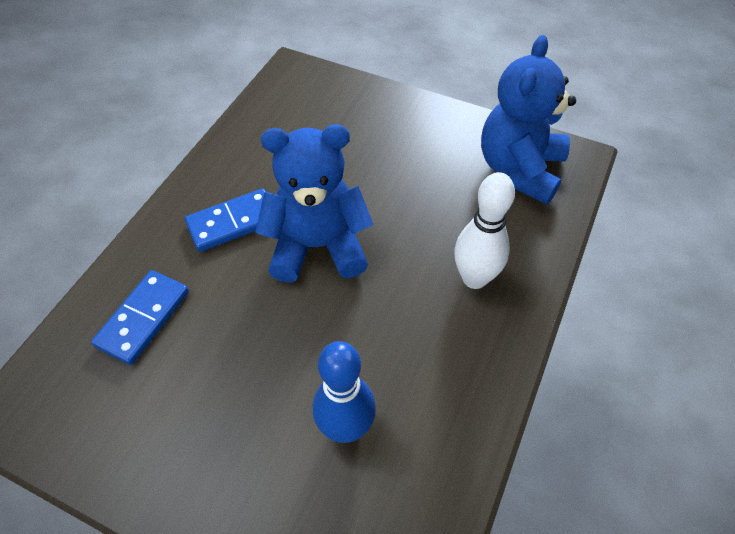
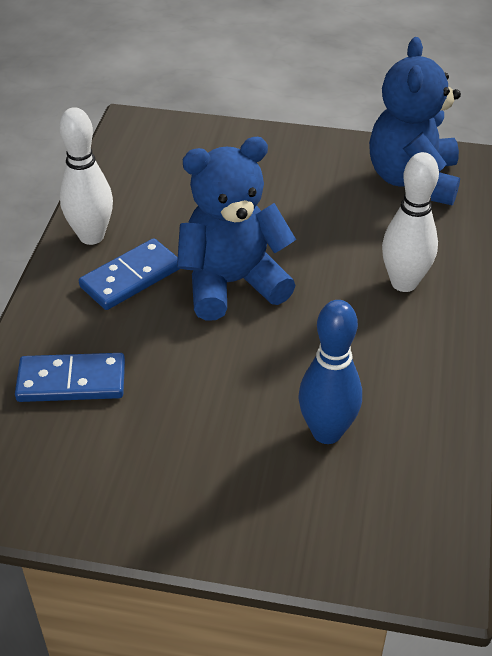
camera: 15 degrees left, 10 degrees down
(143, 318) = (71, 381): blue domino -> blue domino turned 75 degrees clockwise
(216, 174) = (91, 236): none -> white bowling pin

